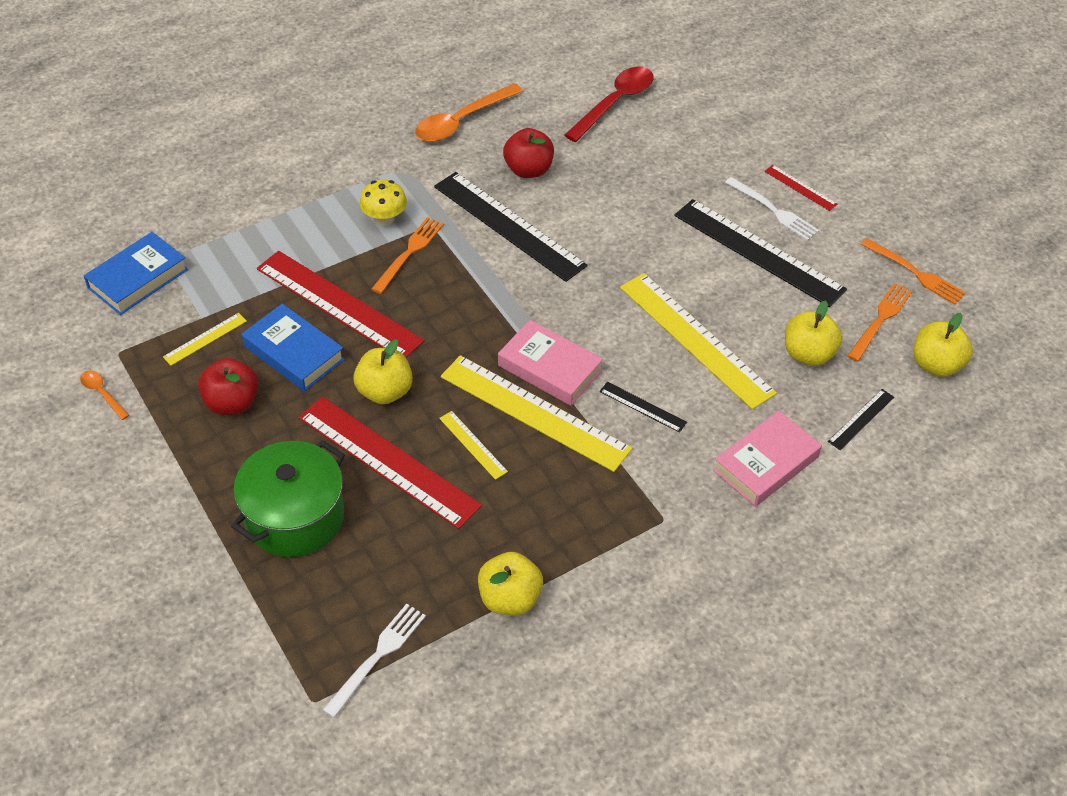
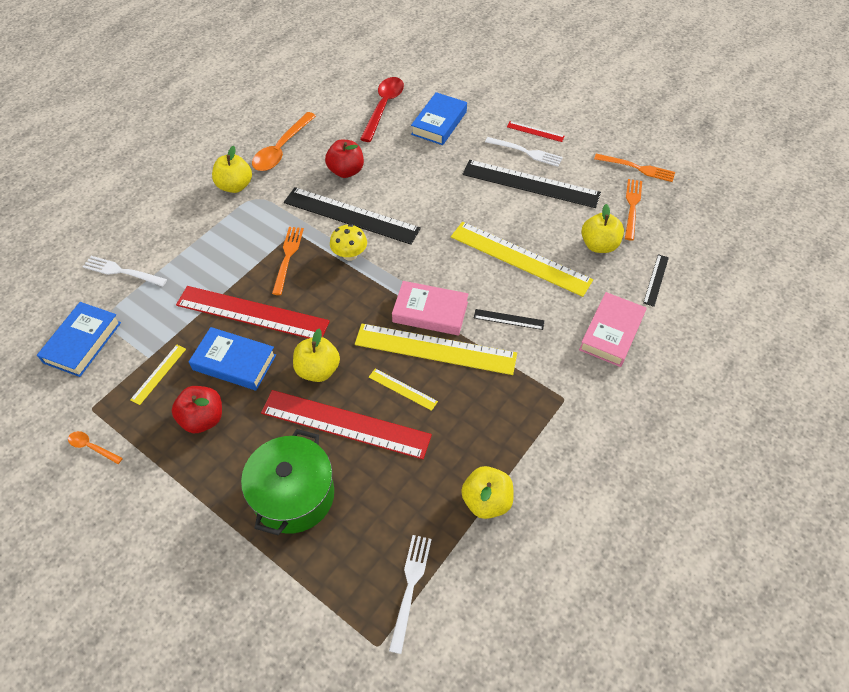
camera: 20 degrees left, 5 degrees up
(212, 212) = (121, 271): none -> white fork
(384, 218) = (257, 237): yellow mushroom -> yellow mushroom (350, 254)
(677, 142) = (439, 123): none -> blue book
(936, 364) = (682, 226): yellow apple -> yellow apple (235, 186)

